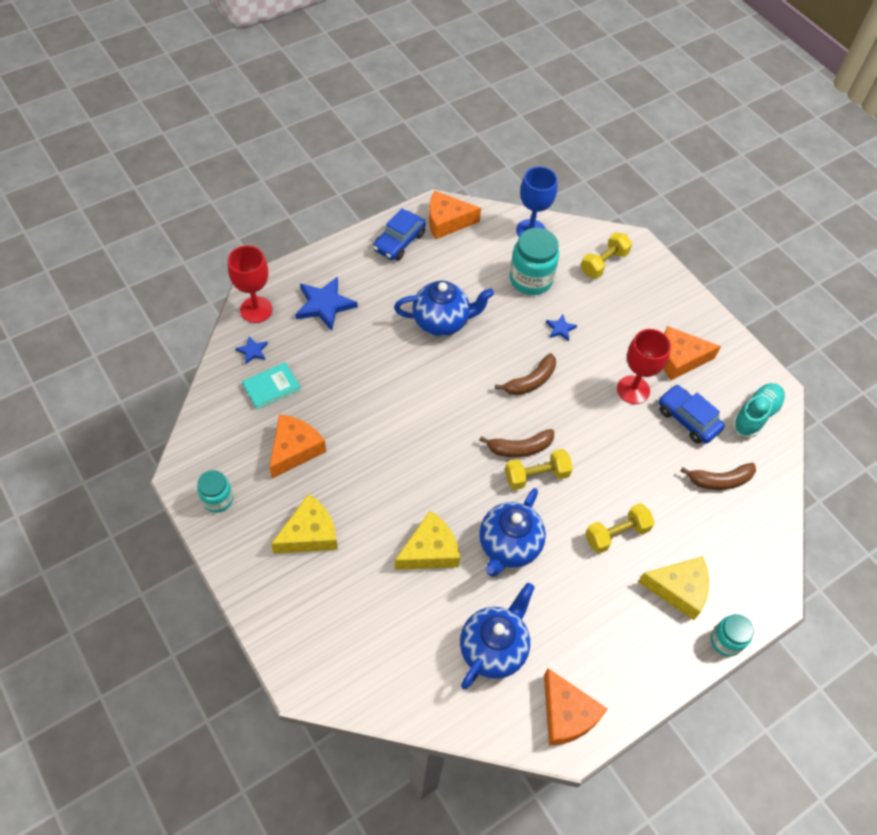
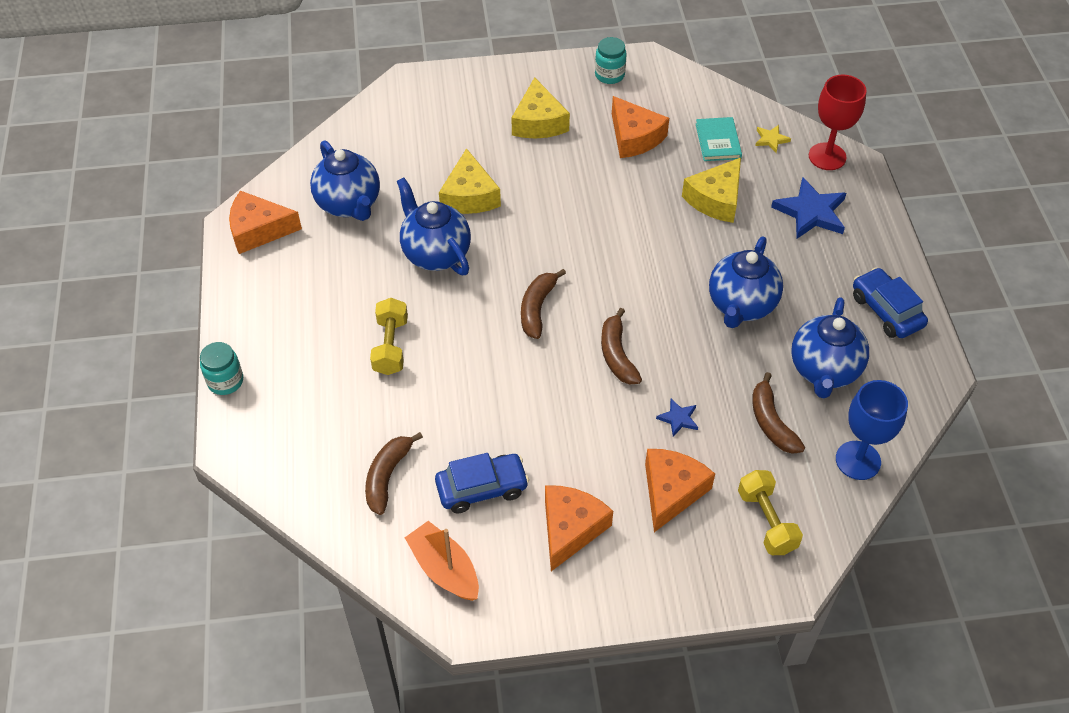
camera: 120 degrees right, 5 degrees down
(253, 351) = (771, 139): blue star -> yellow star
(447, 221) = (906, 373): orange cheese -> orange cheese (671, 491)
(471, 263) = (824, 371): none -> blue teapot
(530, 279) = (771, 422): turquoise jar -> brown banana
(536, 476) = (496, 308): yellow dumbbell -> none
(633, 390) = (552, 452): red goblet -> none
(678, 589) = (300, 369): yellow cheese -> yellow cheese (715, 199)
(755, 415) = (444, 569): turquoise shoe -> orange boat

